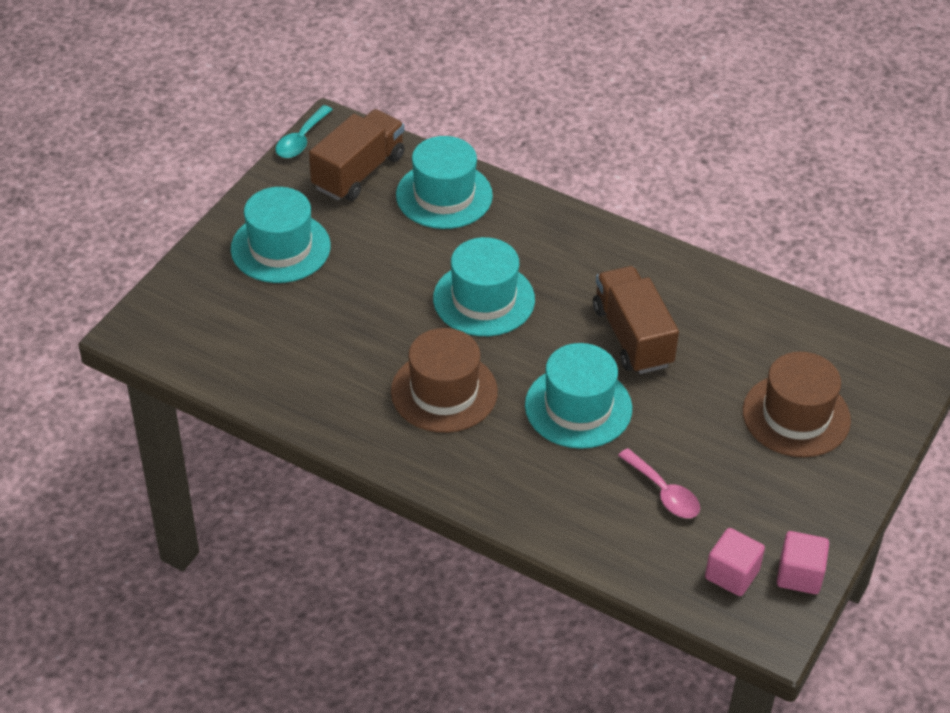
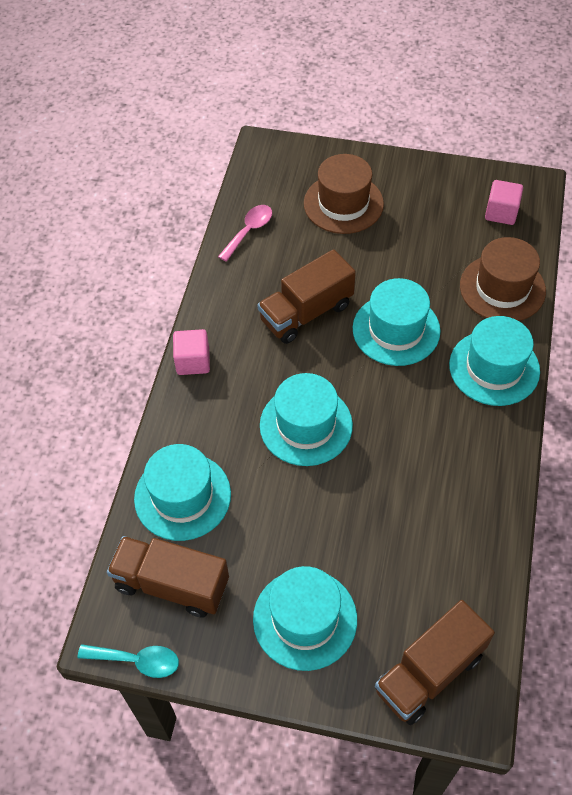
camera: 105 degrees left, 10 degrees up
(186, 315) = (429, 672): none -> brown truck
(444, 392) = (423, 423): brown hat -> brown hat (502, 288)
(489, 477) = (494, 368): none -> turquoise hat
(664, 492) = (452, 261): pink spoon -> pink spoon (249, 231)
(799, 575) = (482, 180): pink cube -> pink cube (193, 361)

